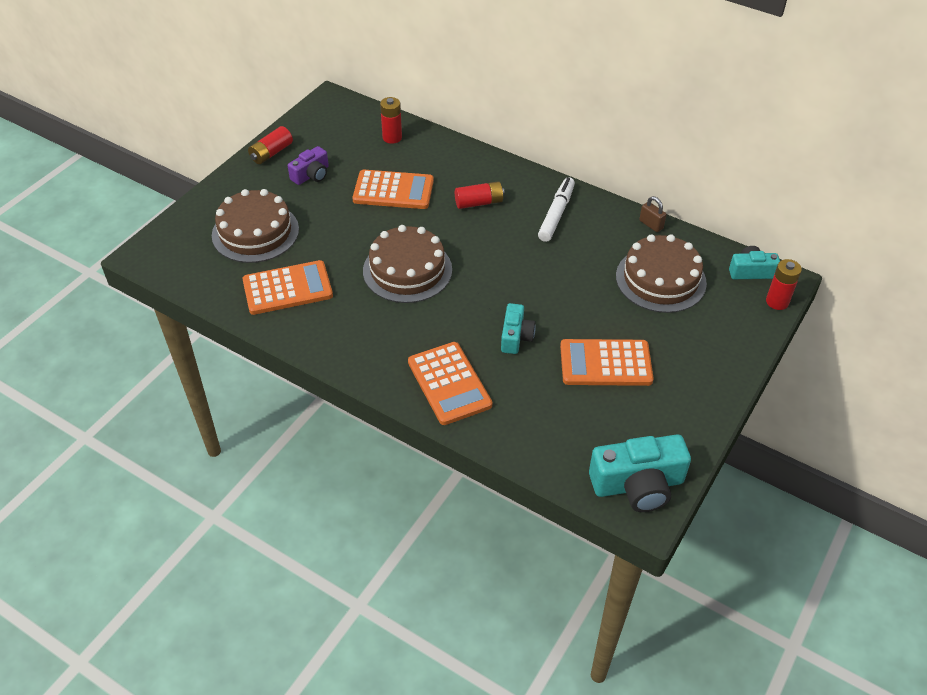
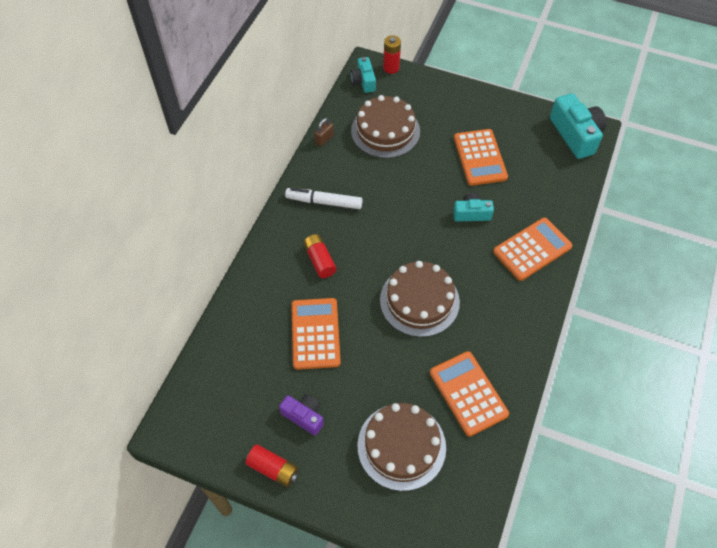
camera: 100 degrees left, 10 degrees up
(392, 137) = (232, 352): red battery -> none

